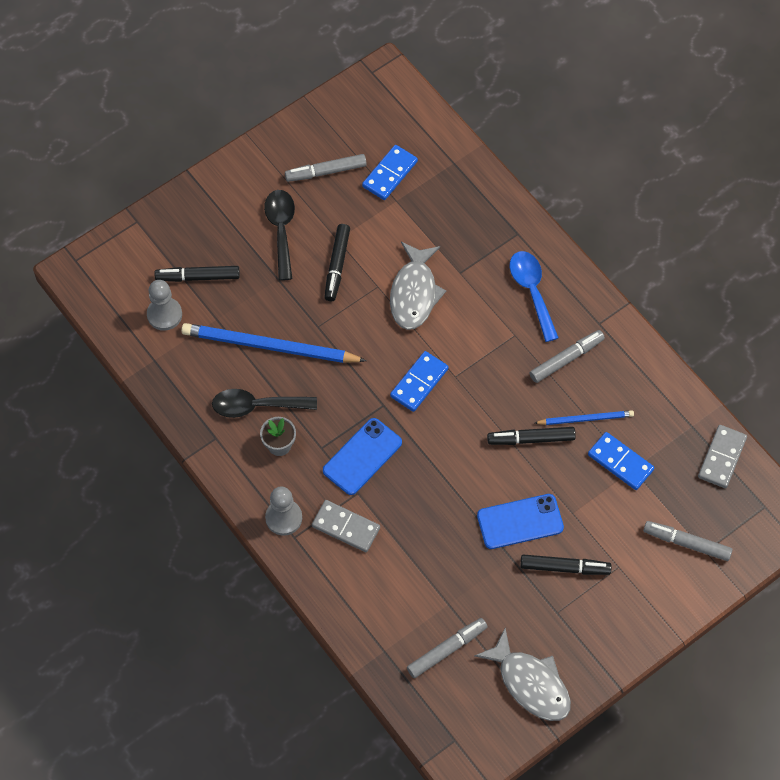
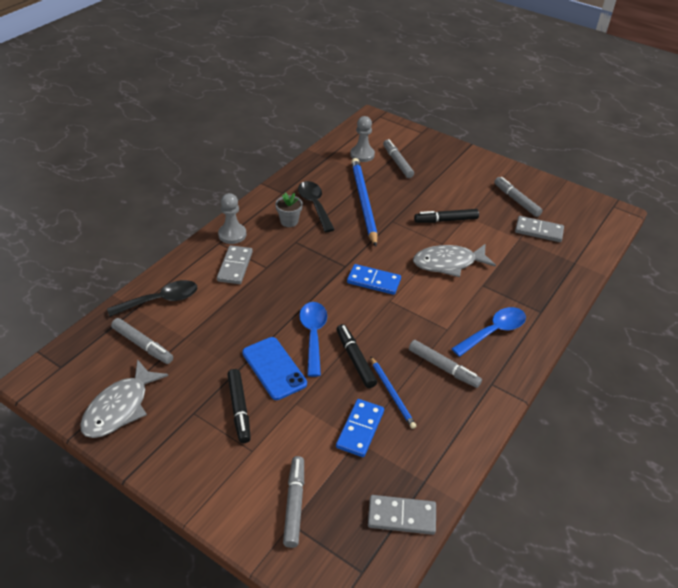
camera: 70 degrees right, 20 degrees down
(198, 277) = (397, 162): black marker -> grey marker
(281, 230) = (455, 190): black spoon -> black spoon (160, 300)
(362, 456) = (297, 263): blue phone -> none
(390, 174) = (538, 231): blue domino -> grey domino
(484, 470) = (313, 335): none -> blue spoon

